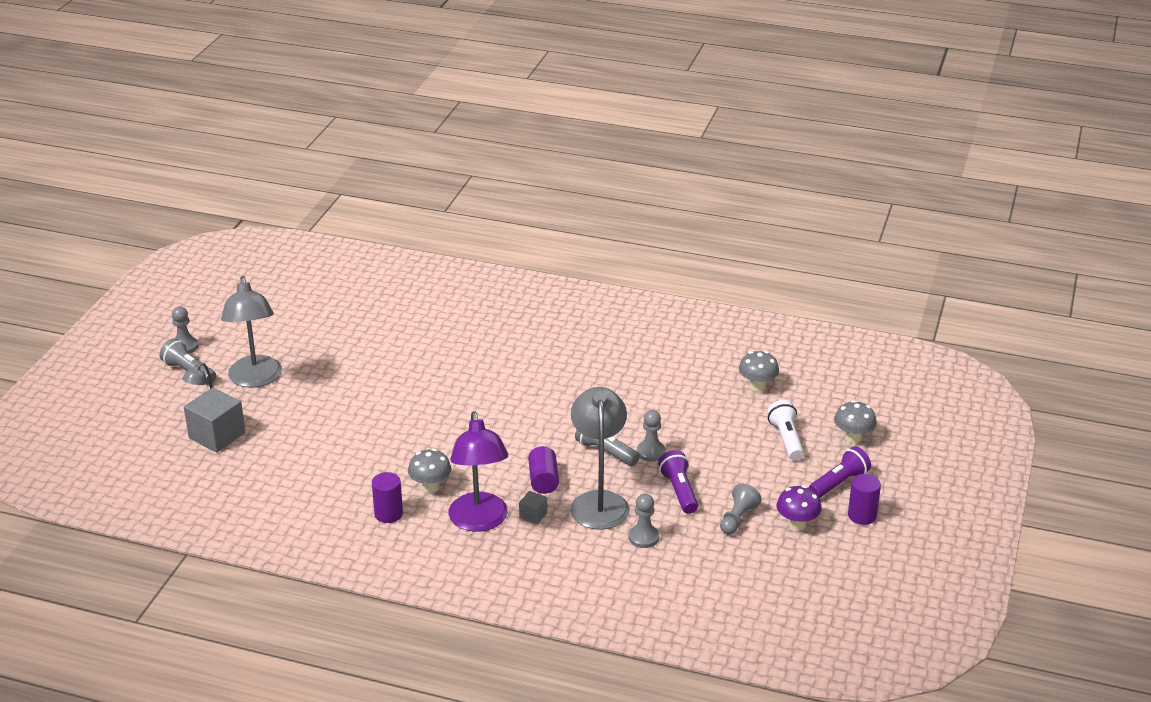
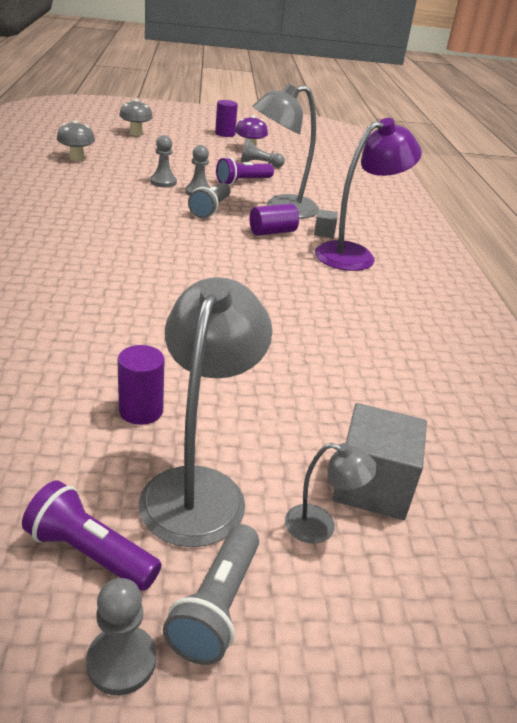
camera: 115 degrees left, 0 degrees up
(256, 379) = (199, 488): grey lamp -> grey lamp turned 45 degrees counterclockwise
(388, 514) = (392, 302): purple cylinder -> purple cylinder (141, 411)
(430, 487) = (330, 285): grey mushroom -> none
(643, 537) = (309, 192): grey pawn -> grey pawn (163, 182)
(786, 439) = (149, 150): white flashlight -> none
(839, 483) = (194, 138): purple flashlight -> purple flashlight (90, 552)

